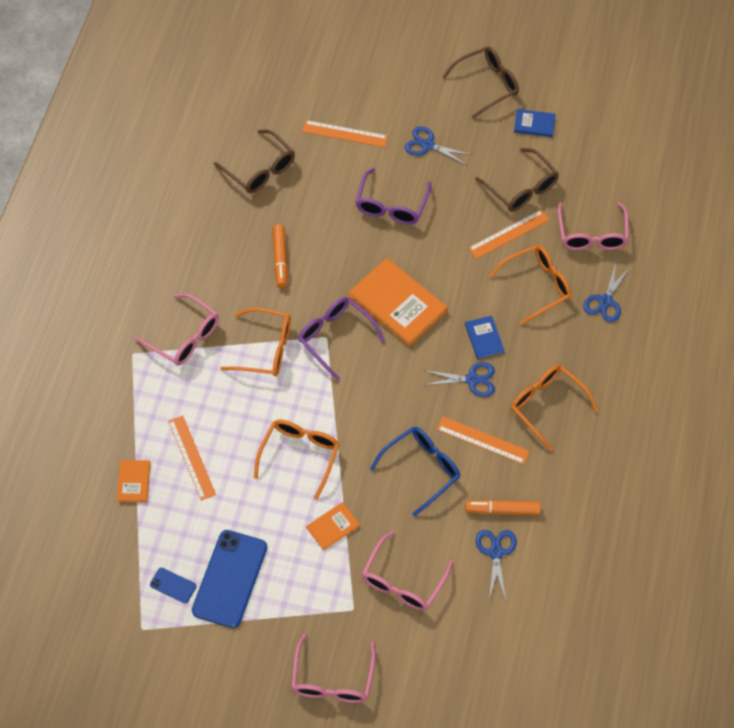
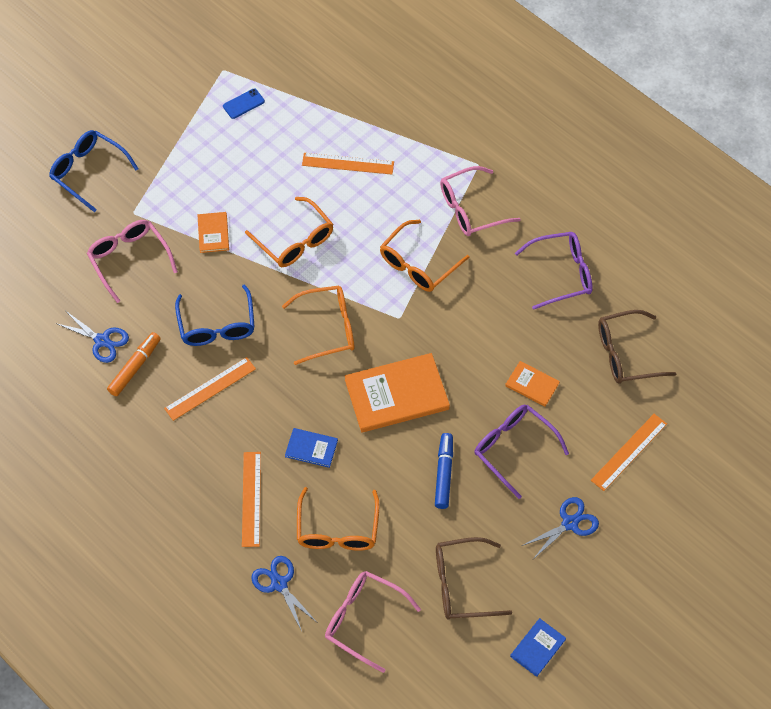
camera: 120 degrees right, 0 degrees up
(134, 482) = (353, 115): orange book -> orange book (532, 384)
(230, 579) = (221, 143): blue phone -> none
(280, 259) = (508, 321): orange marker -> none
(332, 679) = (88, 171): pink glasses -> blue glasses
(335, 337) = (394, 325): purple glasses -> purple glasses (562, 274)
(443, 240) = (443, 473): none -> blue marker
(472, 380) = (275, 413): blue scissors -> none
(487, 84) = (619, 630): brown glasses -> none
(509, 234) = (413, 539): orange ruler -> orange ruler (251, 499)
(546, 405) = (206, 462): orange glasses -> orange glasses (328, 328)

